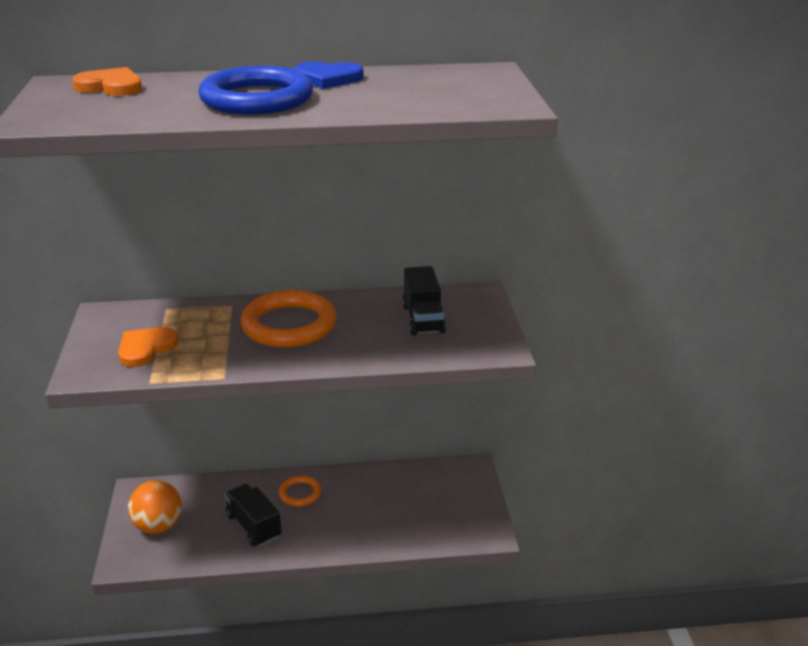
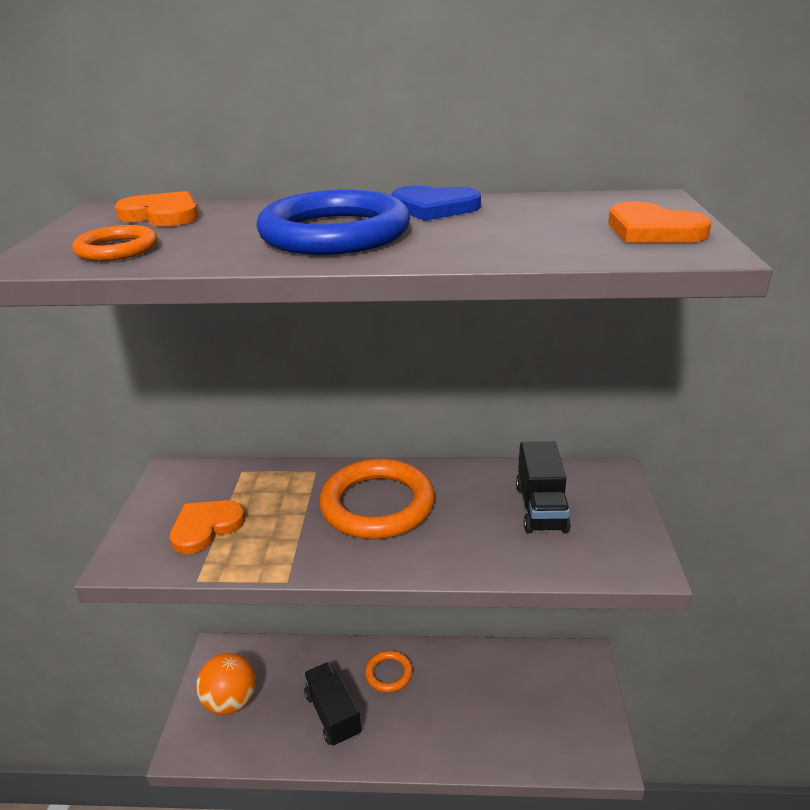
camera: 10 degrees right, 0 degrees up
(92, 113) = (117, 249): none -> orange ring
(486, 93) = (652, 230): none -> orange heart

